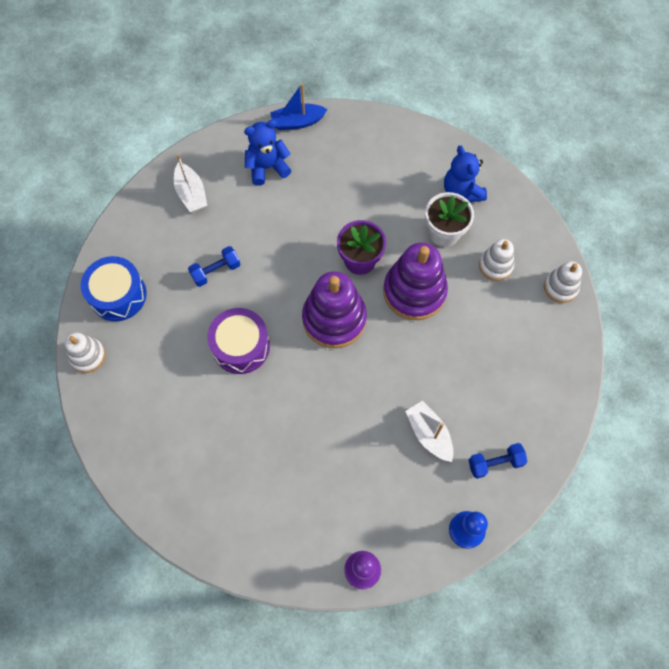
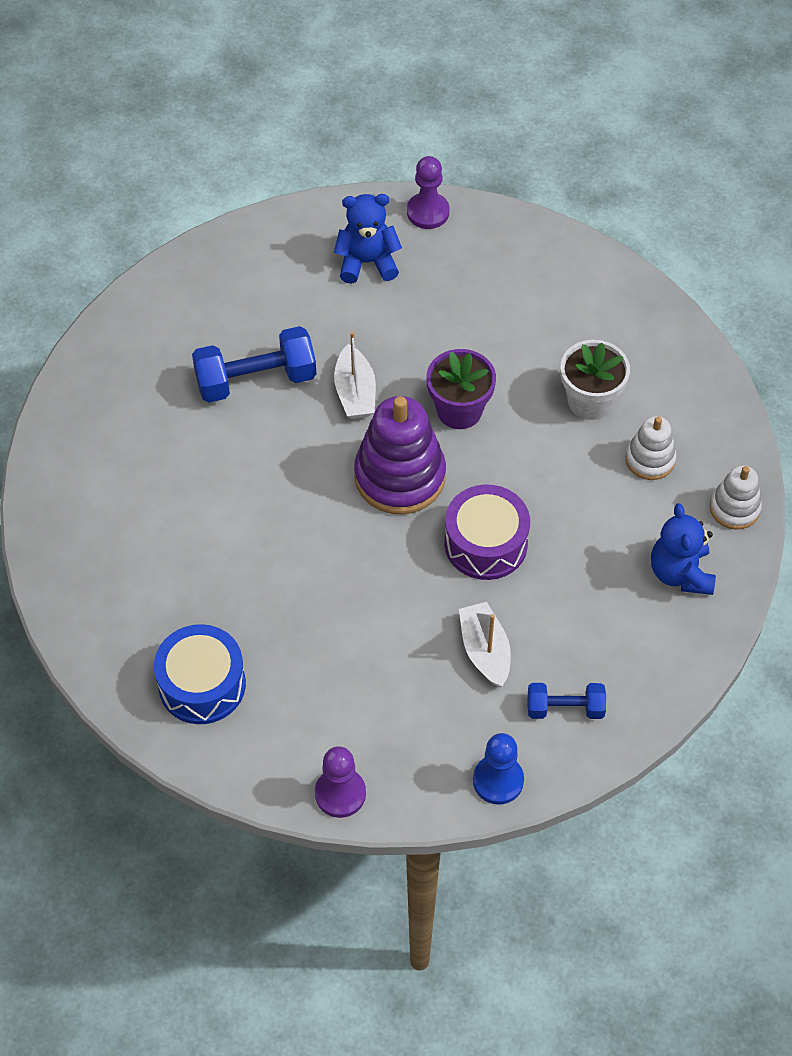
camera: 15 degrees right, 10 degrees down
(88, 356) = (53, 447): white stacking toy -> none
(118, 295) = (115, 381): blue drum -> blue drum (202, 684)
(191, 194) = (252, 274): white boat -> white boat (355, 392)
(216, 271) = (256, 380): blue dumbbell -> blue dumbbell, size x1.69
(241, 346) = (261, 482): purple drum -> purple drum (485, 543)
(297, 122) = (428, 212): blue boat -> purple pawn
(414, 291) = (523, 467): purple stacking toy -> none
(462, 191) = (633, 352): blue teddy bear -> blue teddy bear (680, 573)

